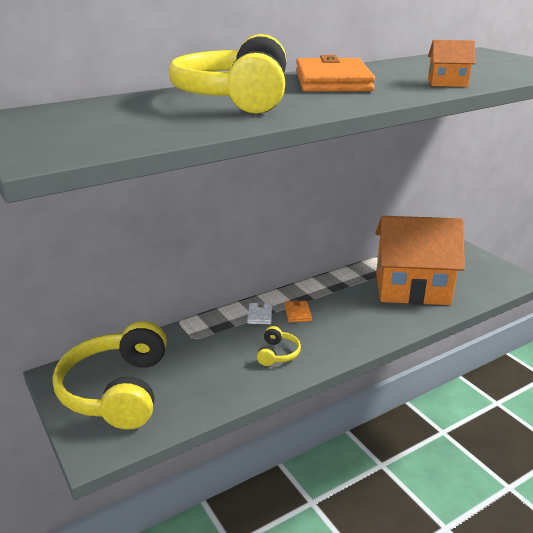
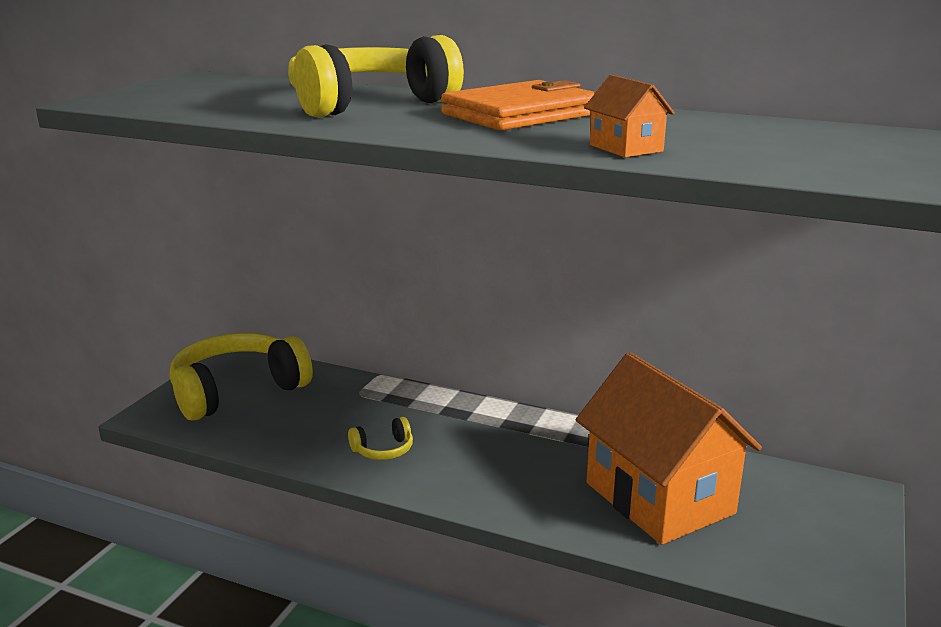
camera: 55 degrees right, 5 degrees down
(260, 315) = (446, 413): white wallet -> none
(298, 313) = (481, 434): orange wallet -> none

